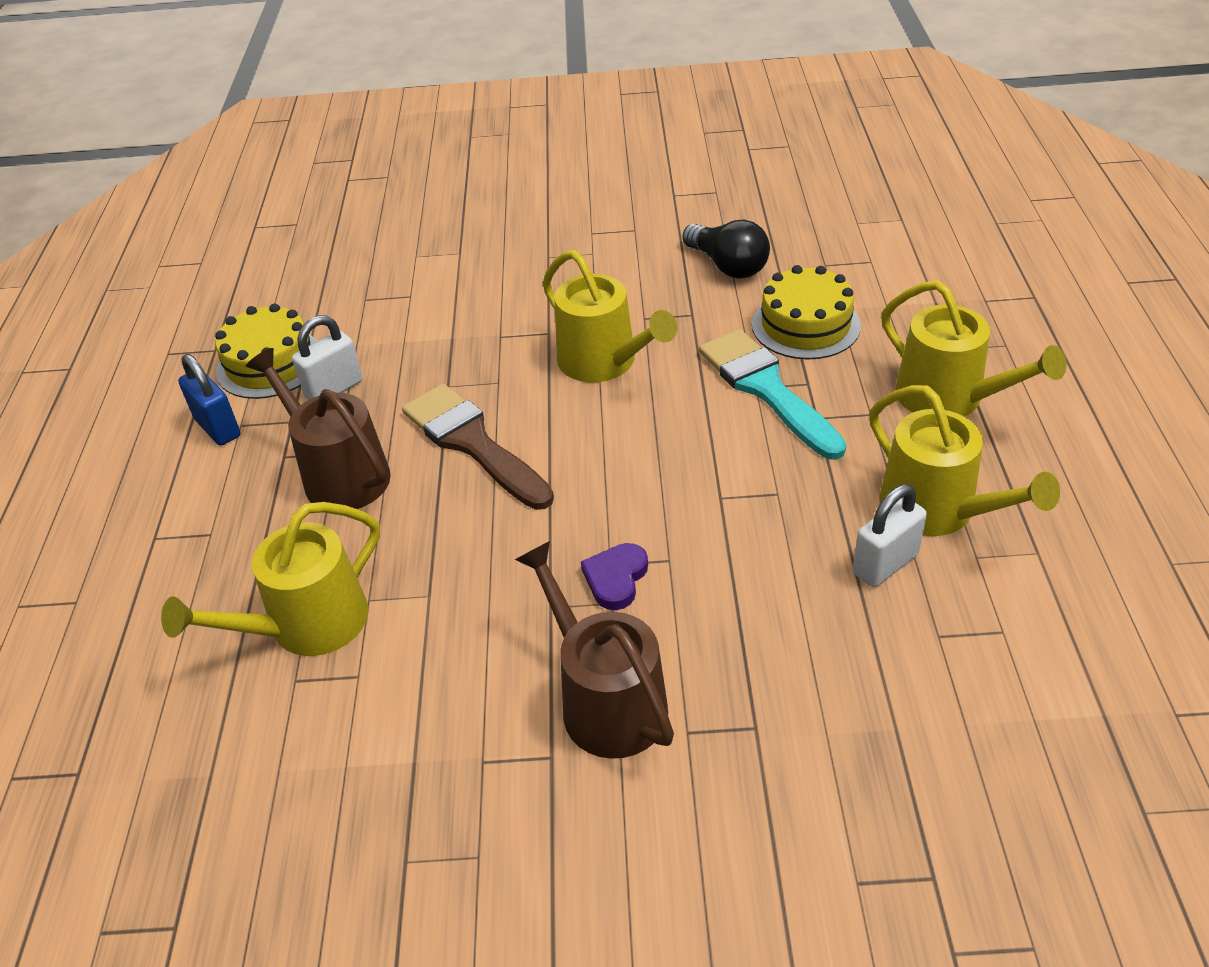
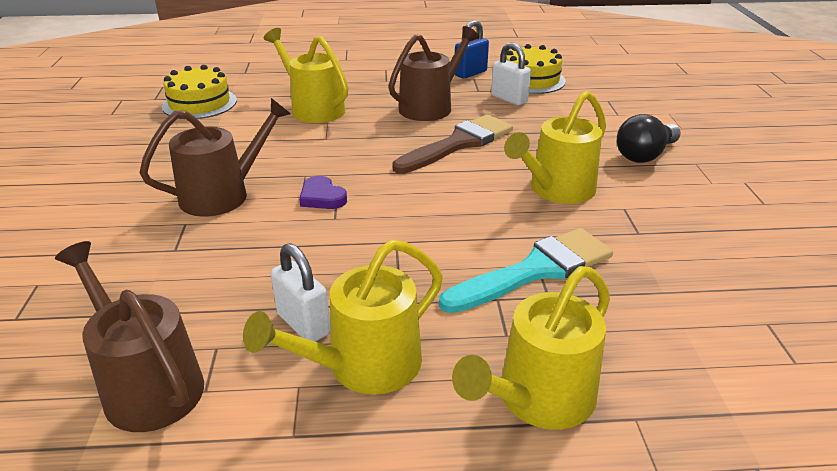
camera: 85 degrees right, 10 degrees down
(616, 578) = (322, 197): purple heart -> purple heart turned 150 degrees counterclockwise
(727, 266) = (729, 255): black light bulb -> black light bulb (645, 155)
(805, 325) = (644, 301): yellow cake -> yellow cake (199, 103)
(1009, 684) = (147, 385): none -> brown watering can

